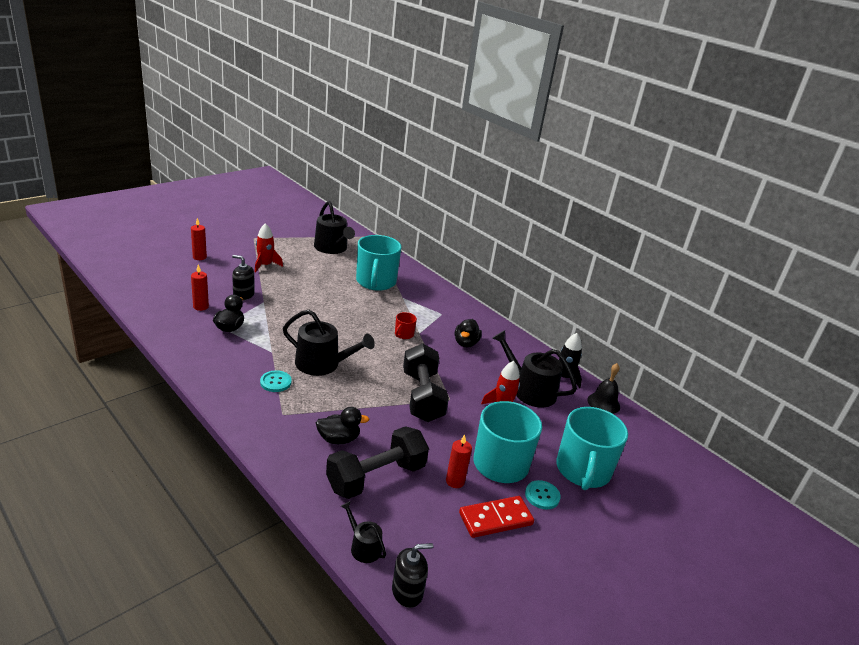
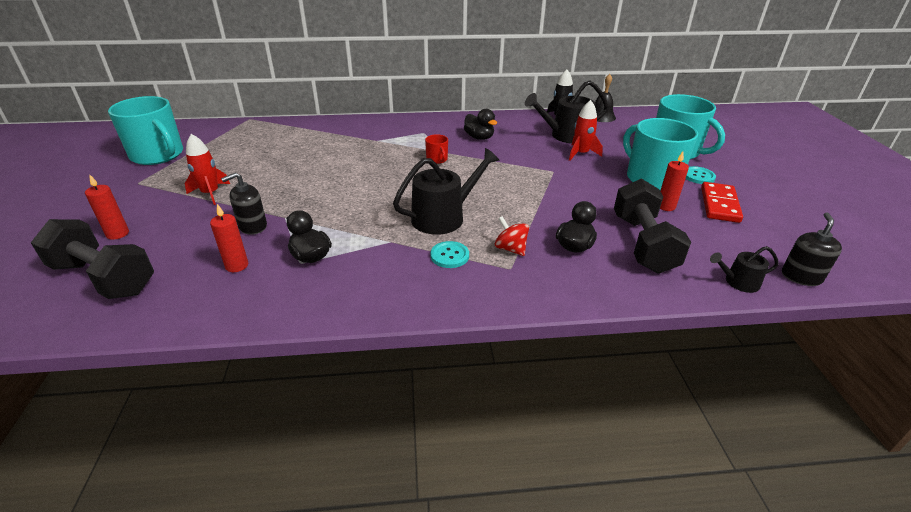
camera: 50 degrees left, 5 degrees up
(307, 407) = (510, 249): none -> red spinning top
(332, 248) = (238, 145): black watering can -> none
(376, 282) = (333, 144): turquoise mug -> turquoise mug (158, 155)
(422, 396) = (540, 182): black dumbbell -> black dumbbell (104, 278)

